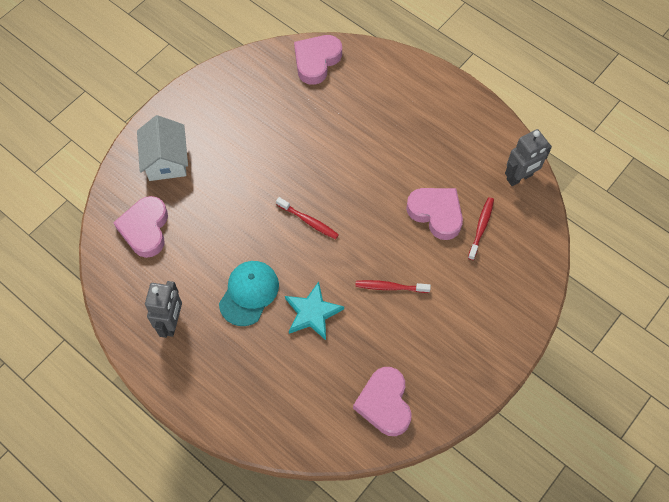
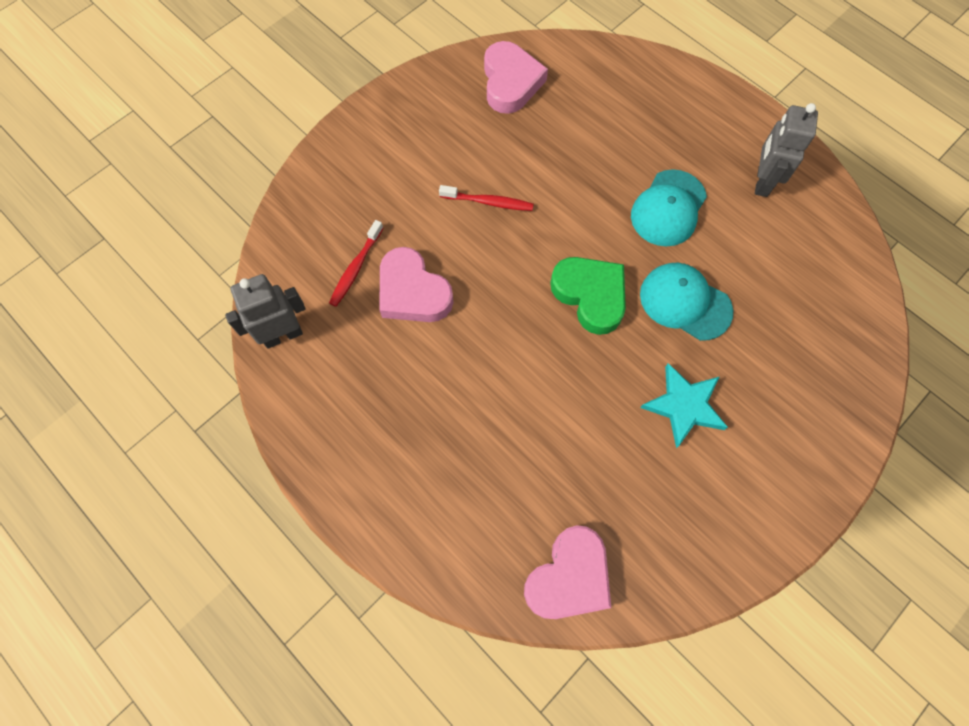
camera: 175 degrees left, 5 degrees up
(145, 229) = (816, 302): pink heart -> none
(166, 160) = (804, 406): white house -> none
(240, 221) = (685, 302): none -> turquoise cap
(308, 221) = (590, 295): red toothbrush -> green heart
(312, 313) = (588, 180): turquoise star -> turquoise star (684, 406)

